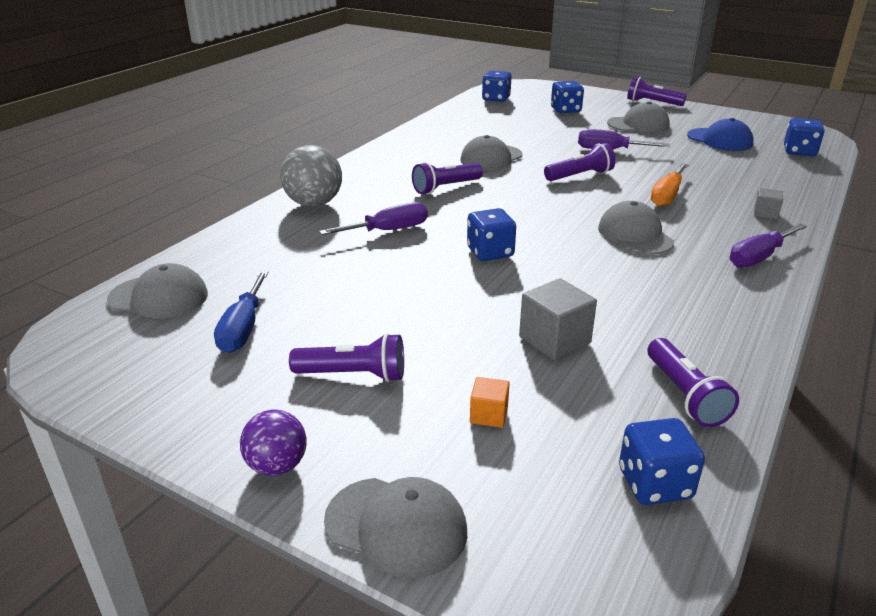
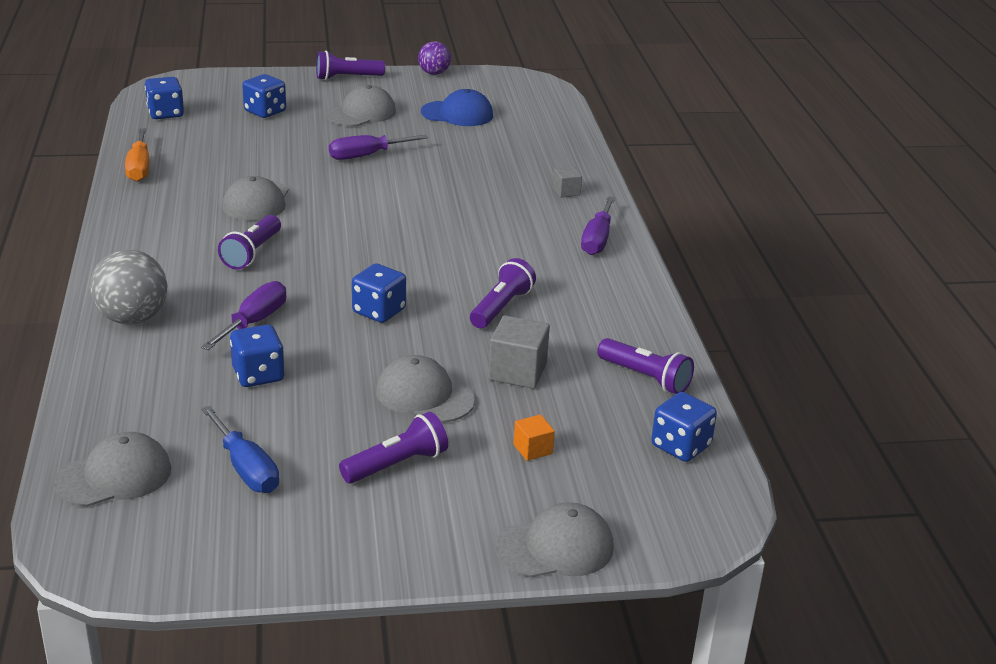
camera: 40 degrees left, 0 degrees up
(277, 466) = (426, 553): purple ball -> purple ball (434, 73)
(580, 176) = (370, 197): purple flashlight -> purple flashlight (501, 307)
(635, 235) = (483, 250): grey cap -> grey cap (424, 396)
(667, 196) = (471, 197): orange screwdriver -> orange screwdriver (139, 168)
(799, 152) = (537, 110): blue dice -> blue dice (258, 375)

